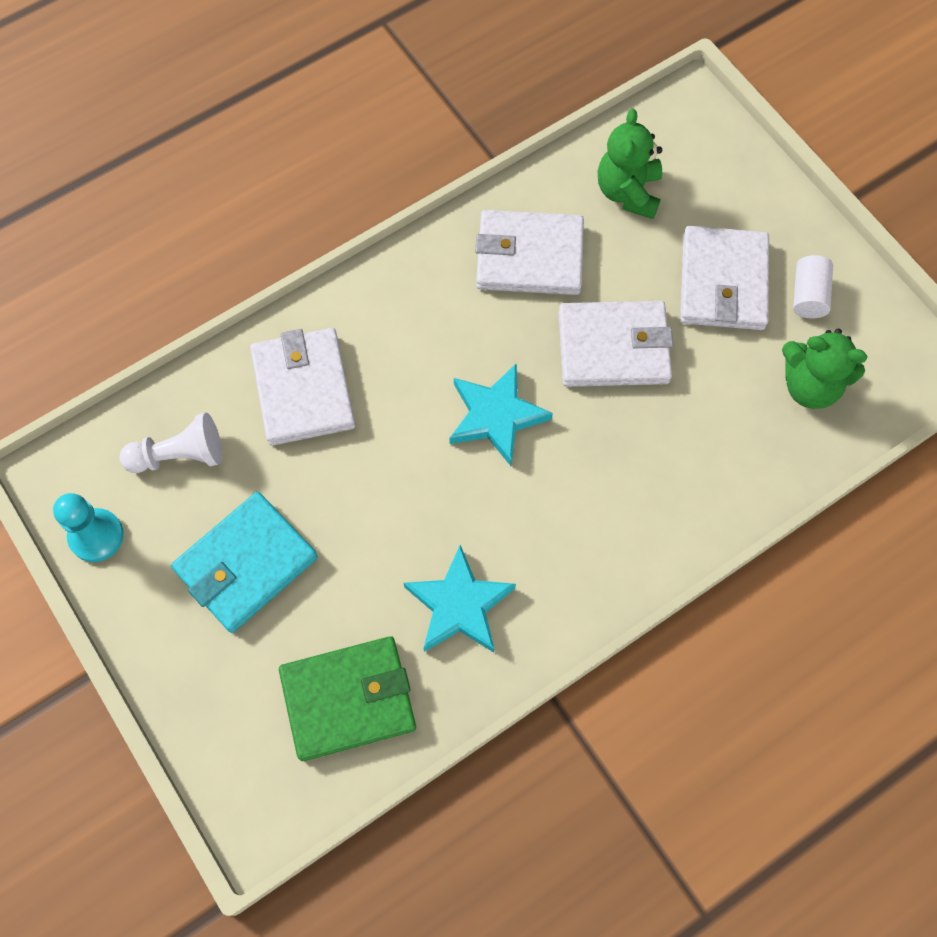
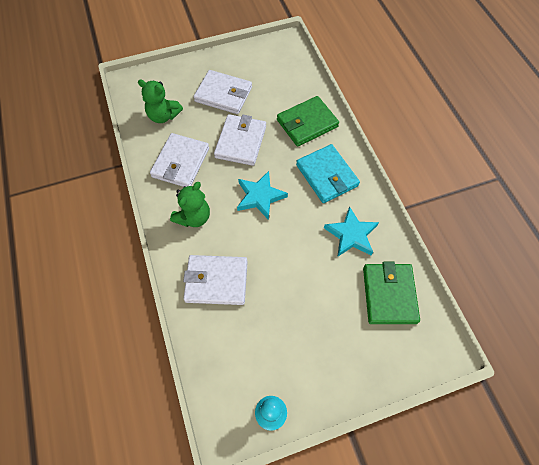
camera: 75 degrees left, 5 degrees down
(180, 455) = (235, 355): white pawn -> none
(246, 564) = (308, 330): turquoise wallet -> turquoise wallet (327, 175)
(706, 463) = (307, 123): none -> green wallet
(808, 295) = (241, 68): white cylinder -> none
(810, 385) = (282, 79): green teddy bear -> green teddy bear (194, 217)

